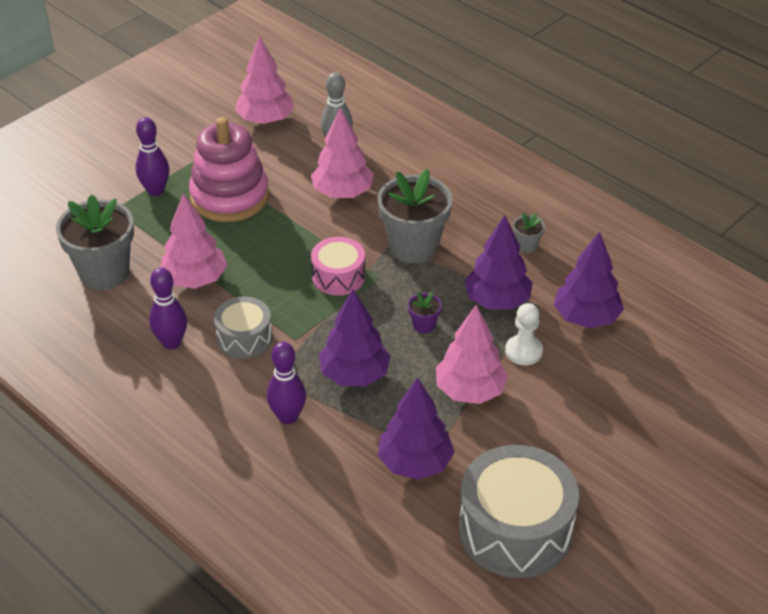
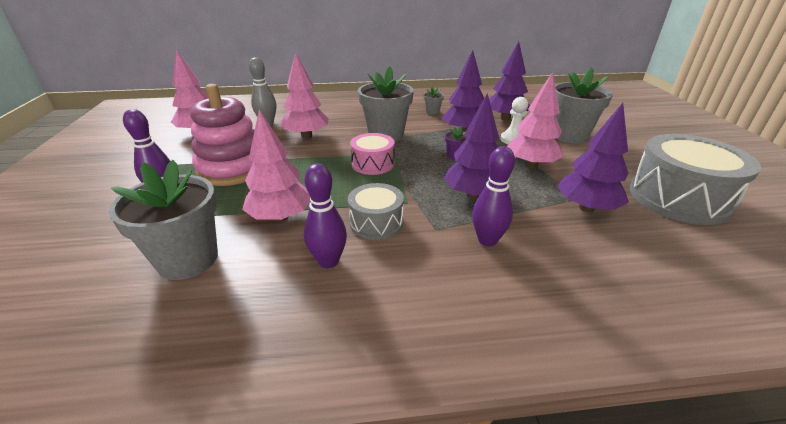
camera: 50 degrees left, 10 degrees down
(597, 395) = (569, 135): none -> grey flower pot

